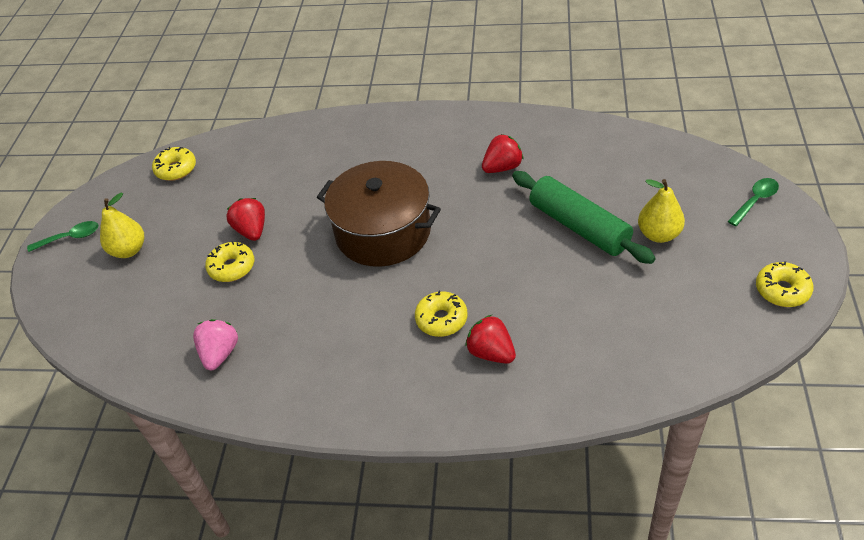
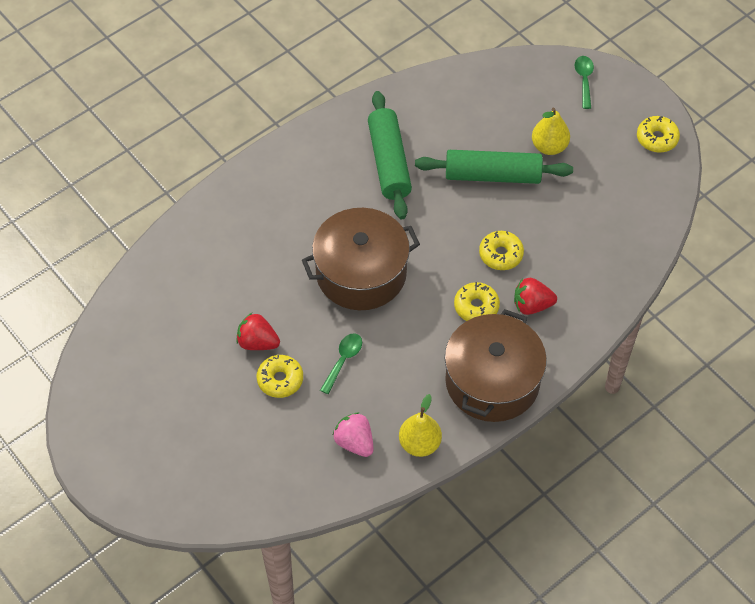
camera: 50 degrees left, 10 degrees up
(70, 238) = (108, 456): green spoon -> green spoon (343, 360)
(129, 250) = (176, 428): yellow pear -> yellow pear (419, 444)
(176, 169) = (119, 339): yellow donut -> yellow donut (501, 254)
(381, 390) = (492, 381): none -> brown pot
(502, 167) = (389, 162): red strawberry -> green rolling pin

